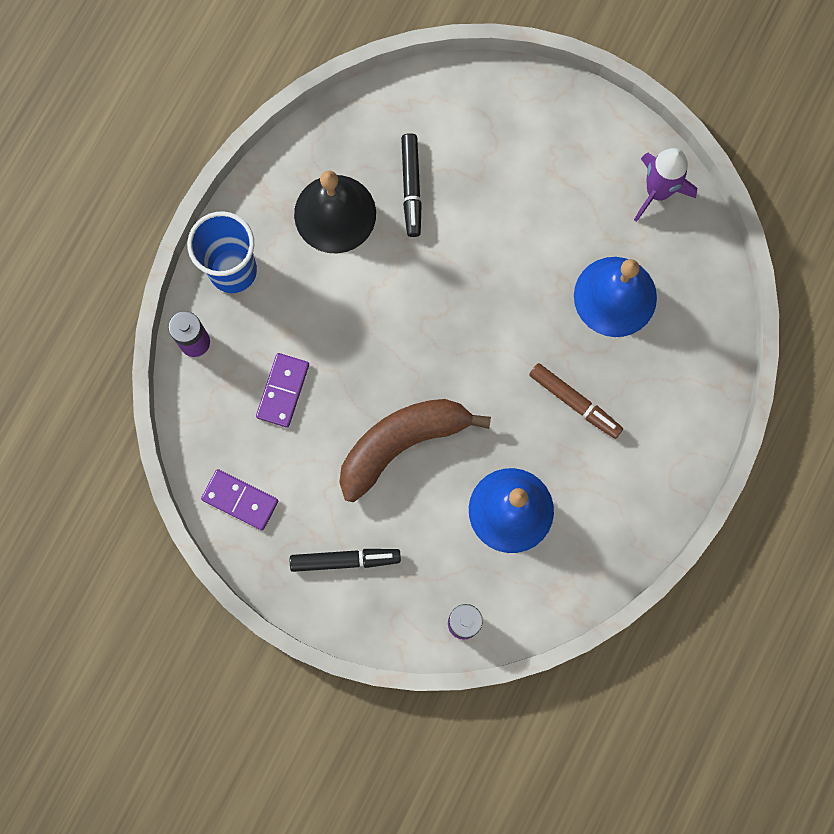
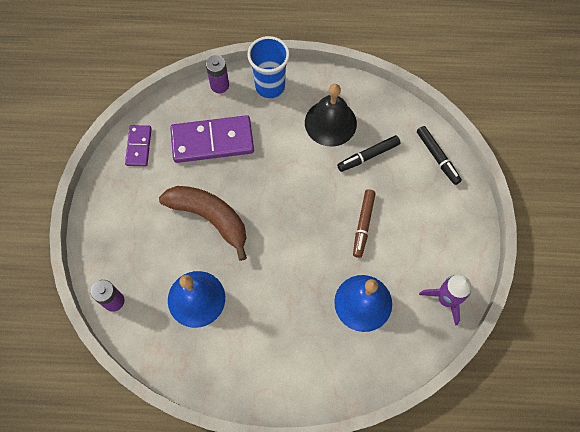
camera: 65 degrees right, 10 degrees down
(283, 391) = (212, 141): purple domino -> purple domino, size x1.84
(344, 560) = (126, 216): black marker -> black marker (437, 157)
(574, 402) = (282, 307): brown marker -> brown marker (363, 224)

